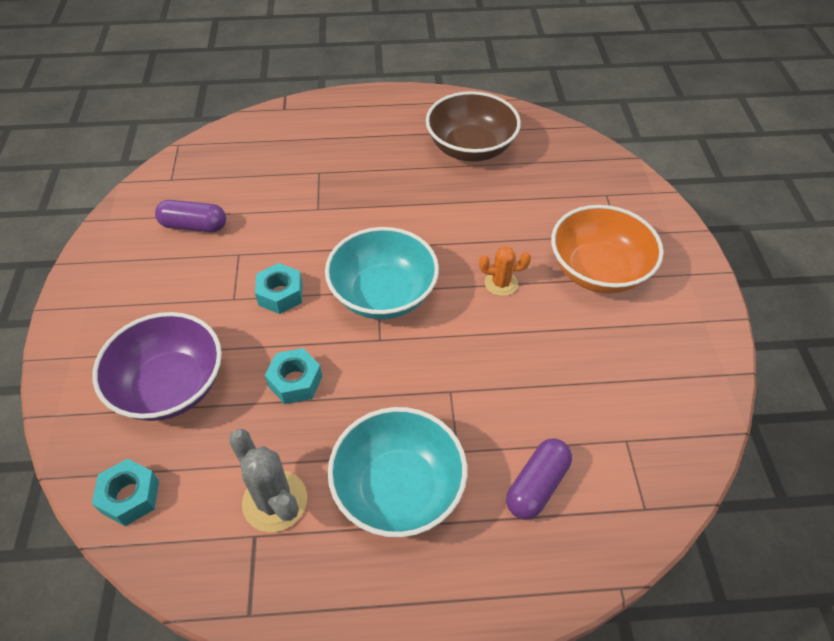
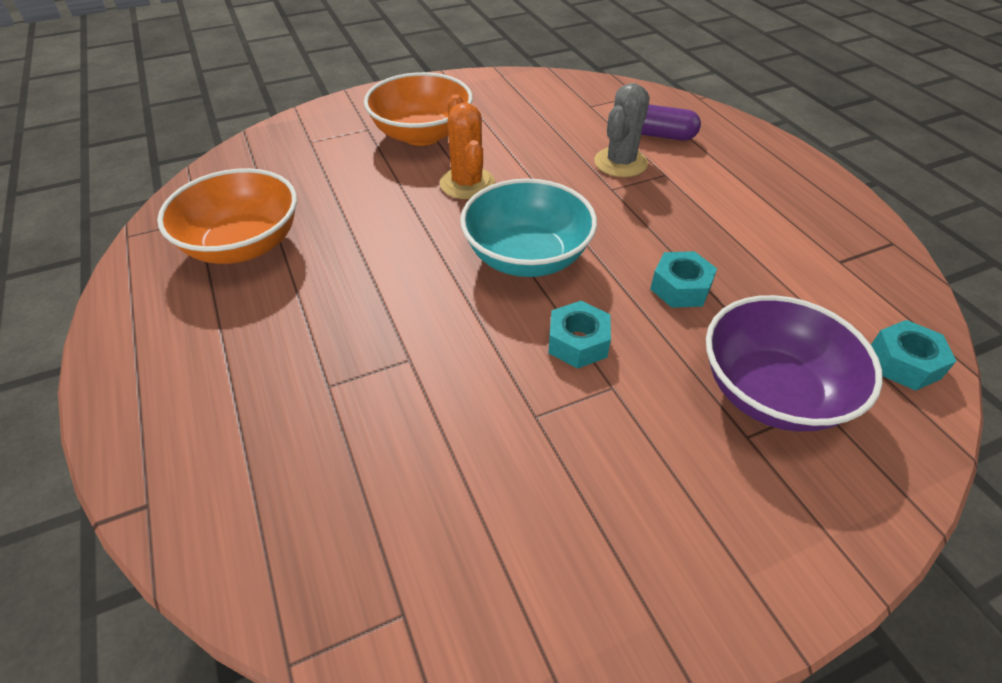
camera: 110 degrees left, 5 degrees down
(194, 226) = (506, 505): purple capsule -> none
(275, 501) = (802, 259): grey cactus -> grey cactus (620, 162)
(398, 489) = (724, 195): turquoise bowl -> none
(470, 148) = (243, 245): brown bowl -> orange bowl
(501, 283) = (467, 183): orange cactus -> orange cactus, size x1.56

